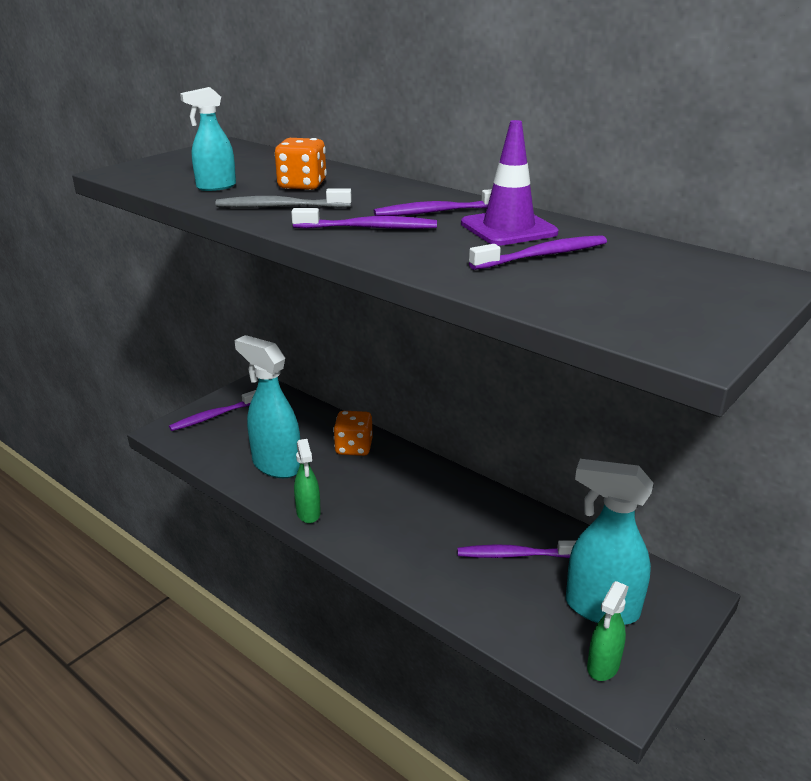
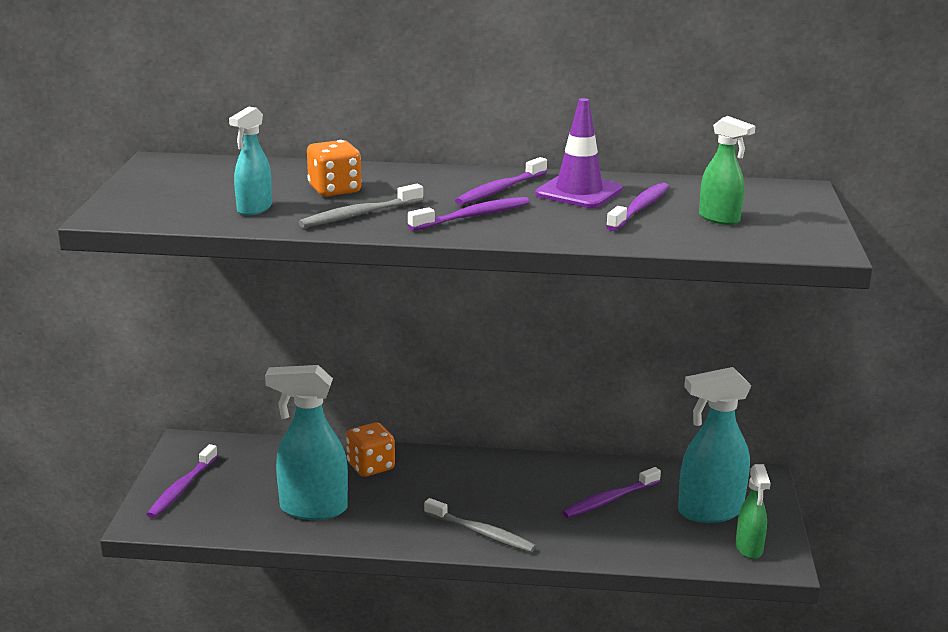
camera: 35 degrees left, 5 degrees down
(308, 513) = (397, 536): green spray bottle -> green spray bottle (719, 219)
(374, 538) = (481, 533): none -> grey toothbrush

